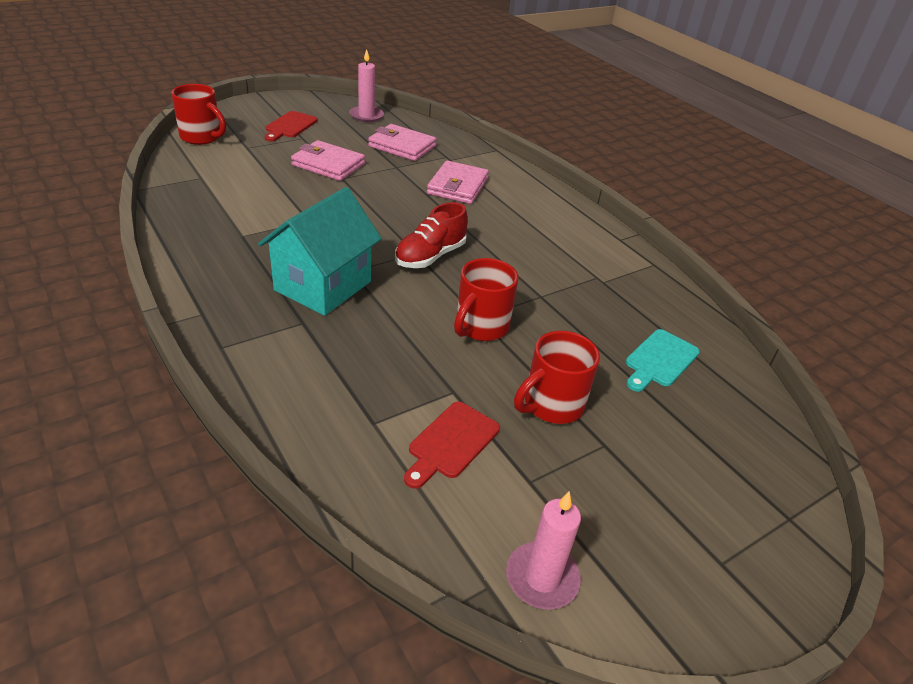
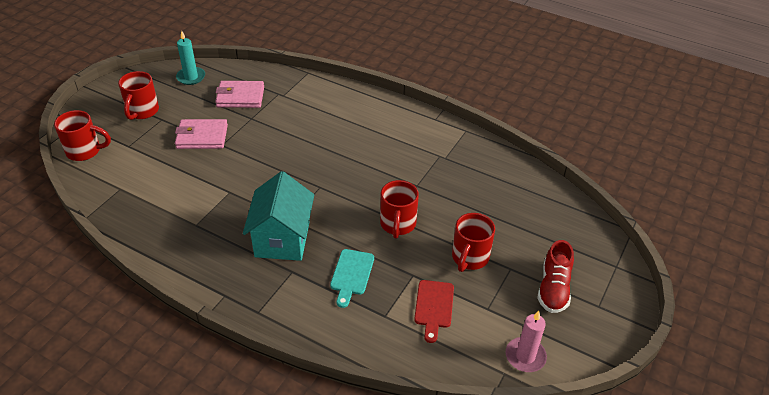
camera: 25 degrees left, 5 degrees up
(290, 126) = (142, 111): red cutting board -> red mug
(366, 116) = (191, 77): pink candle -> turquoise candle
(430, 256) = (330, 185): red shoe -> red shoe (553, 288)
(457, 186) = (305, 118): pink wallet -> none
(660, 360) = (507, 200): turquoise cutting board -> turquoise cutting board (351, 274)

